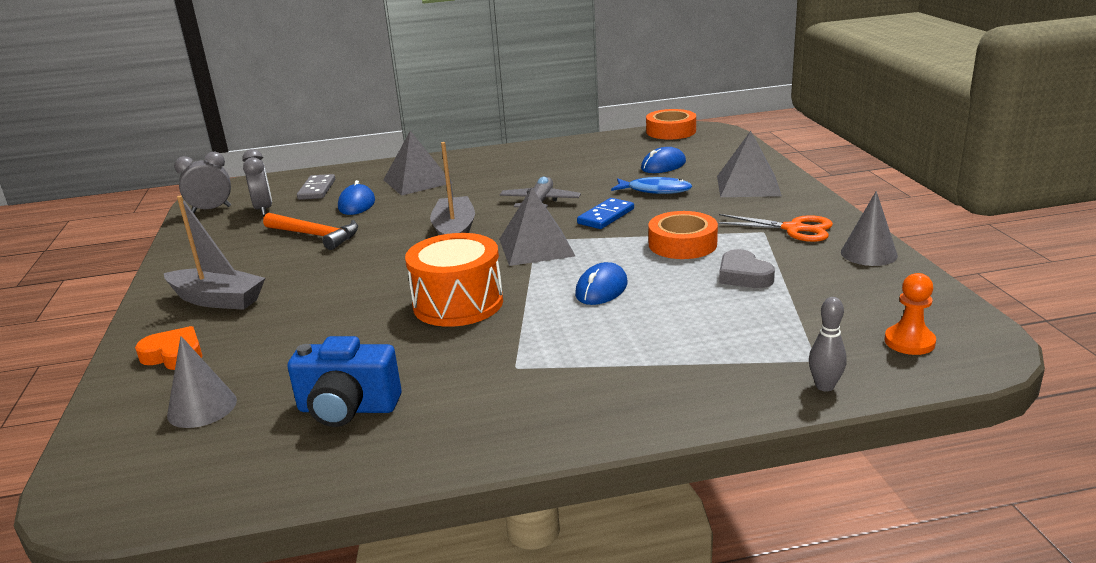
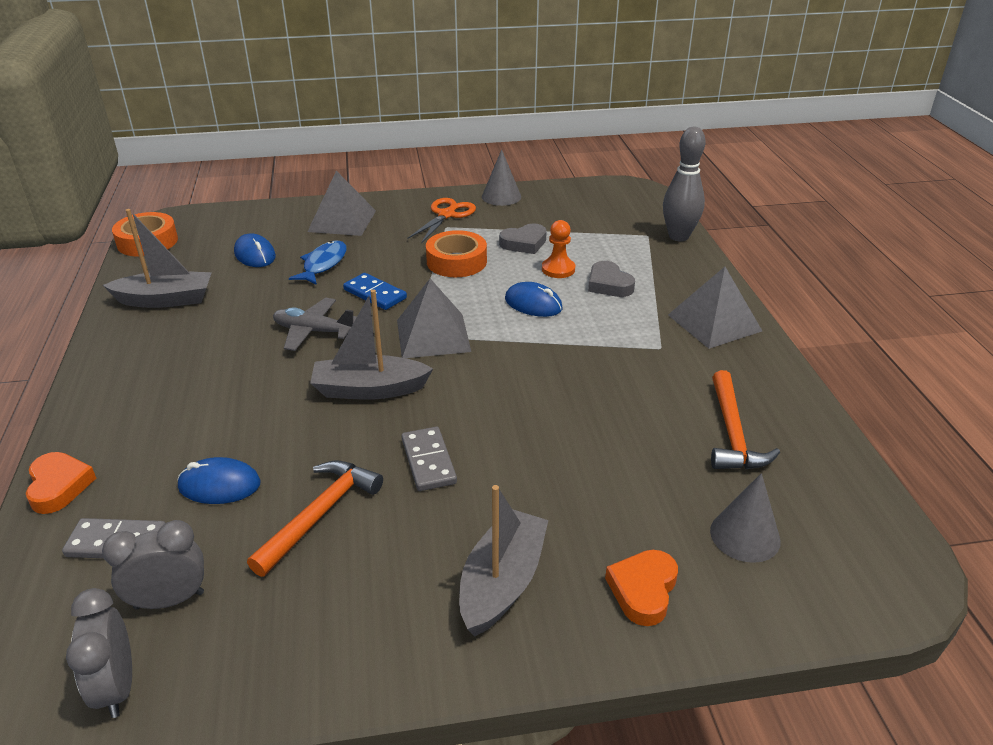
camera: 90 degrees left, 10 degrees up
(348, 409) = (732, 433): blue camera -> orange hammer
(357, 263) = (428, 461): none -> grey domino
(371, 168) = (59, 486): none -> orange heart
(417, 181) = (164, 431): grey pyramid -> grey pyramid (714, 322)
(458, 303) = (547, 380): orange drum -> none
(581, 152) = (166, 300): none -> grey boat
(657, 332) = (609, 284): none -> grey heart
(824, 386) = (678, 236): grey bowling pin -> grey bowling pin, size x1.81
(909, 342) = (626, 205): orange pawn -> orange pawn (558, 269)

